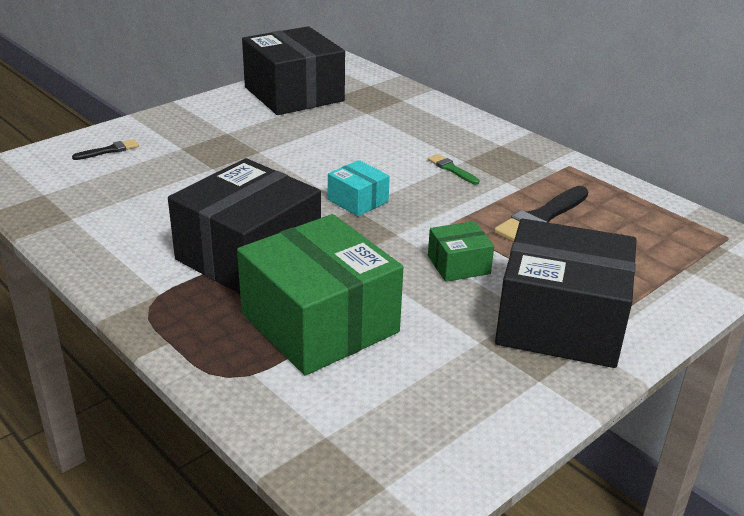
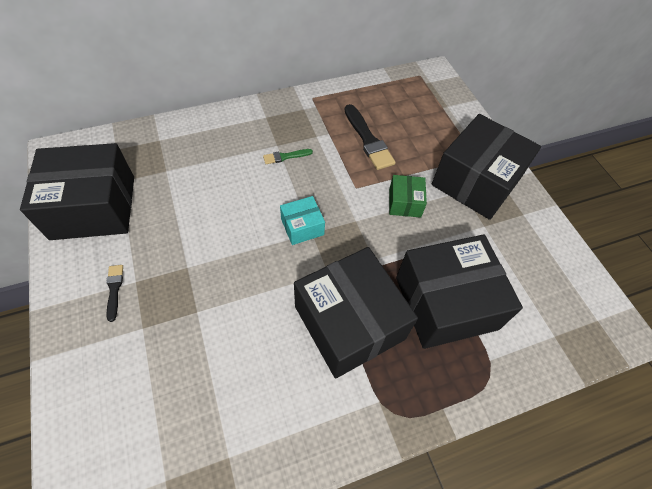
camera: 70 degrees left, 25 degrees up
(109, 150) = (107, 397): black brush -> black brush (114, 289)
(320, 323) = (446, 302): green box -> black box

